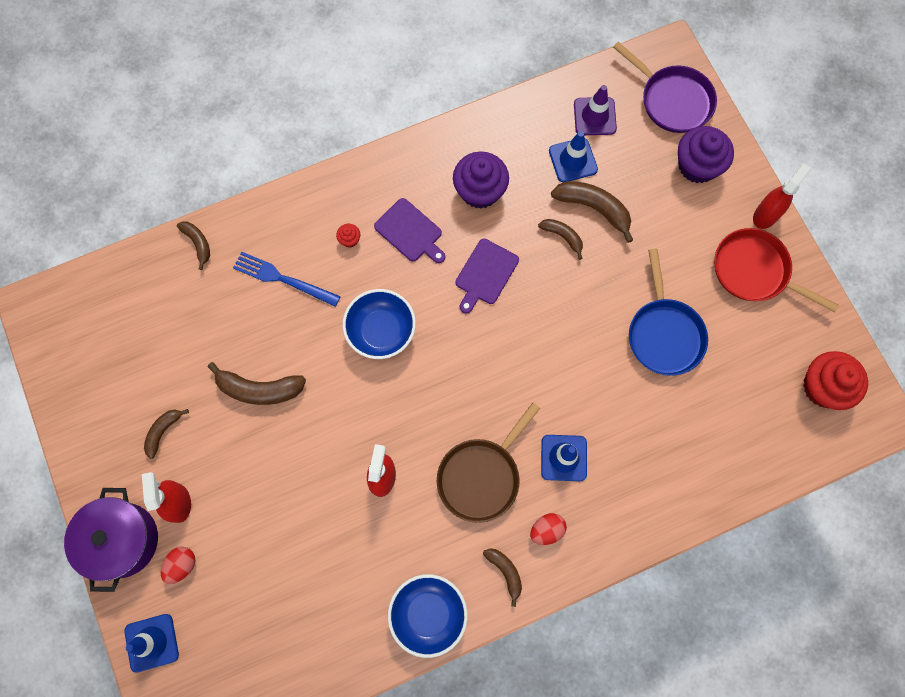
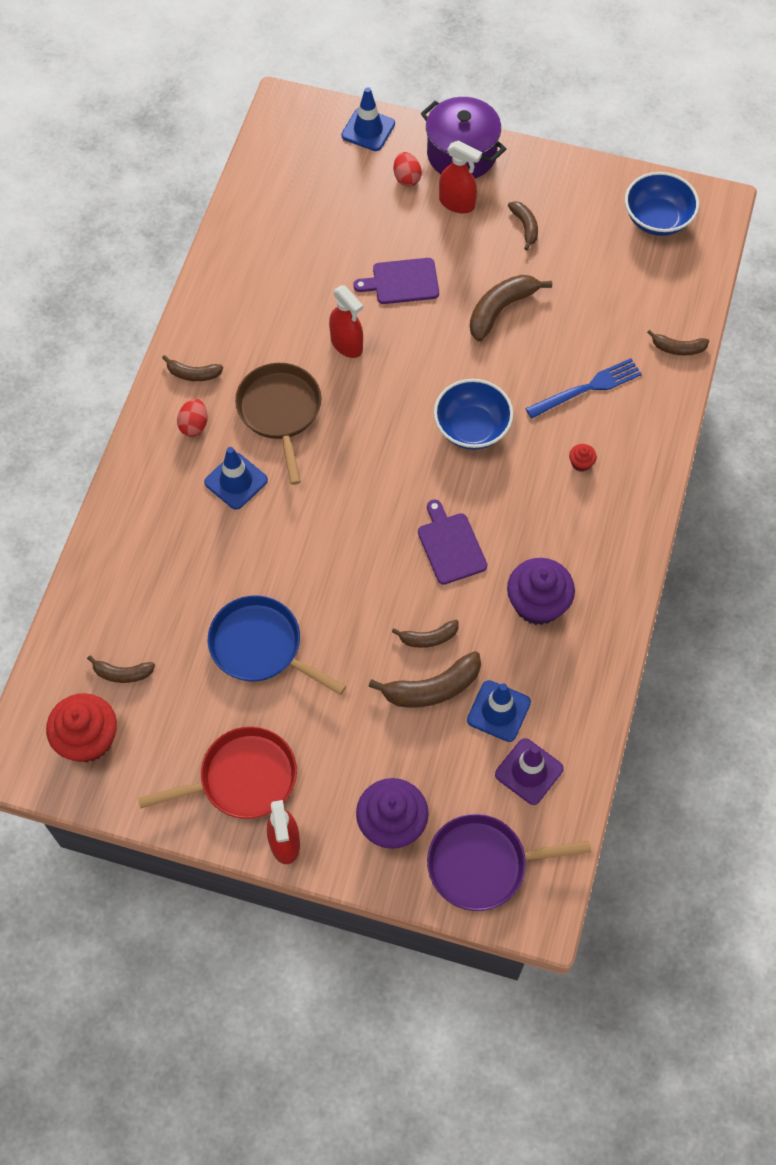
camera: 130 degrees right, 10 degrees down
(410, 232) = (546, 516): purple cutting board -> purple cutting board (402, 282)
(428, 614) = (216, 303): blue bowl -> blue bowl (657, 219)
(764, 406) = (122, 673): none -> brown banana

